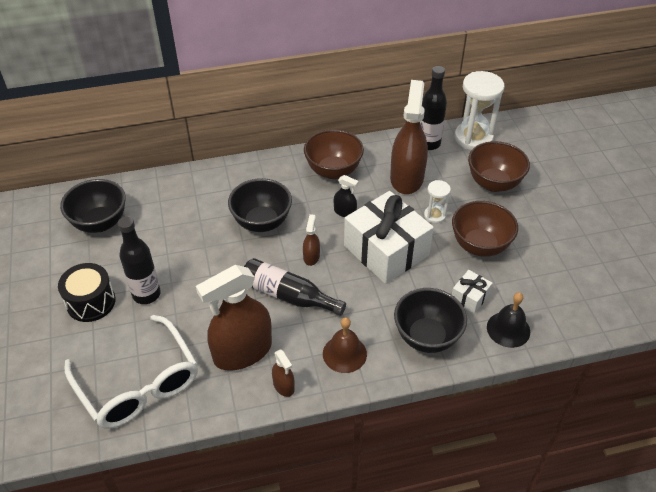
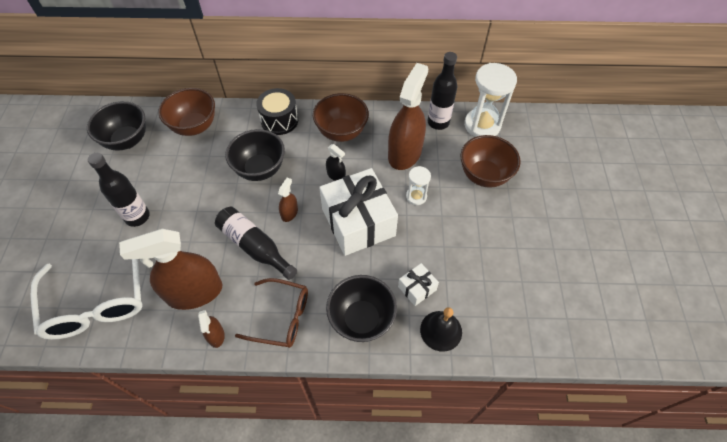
camera: 15 degrees right, 10 degrees up
(91, 302) = (90, 213): black drum -> black drum (279, 120)
(344, 354) = (281, 317): brown bell -> brown glasses
(480, 245) = (446, 237): brown bowl -> brown bowl (194, 126)

